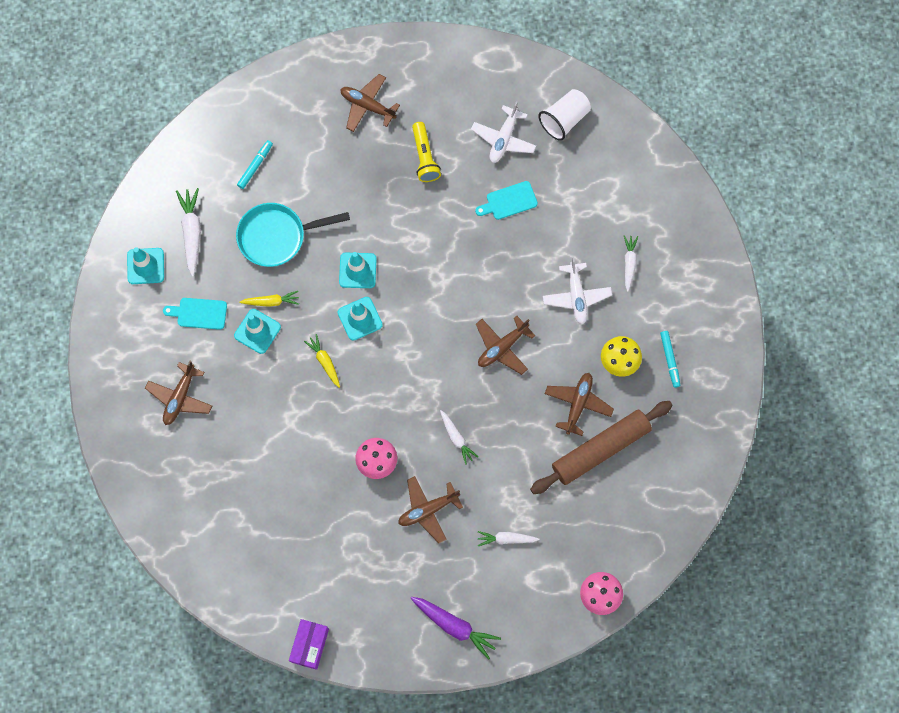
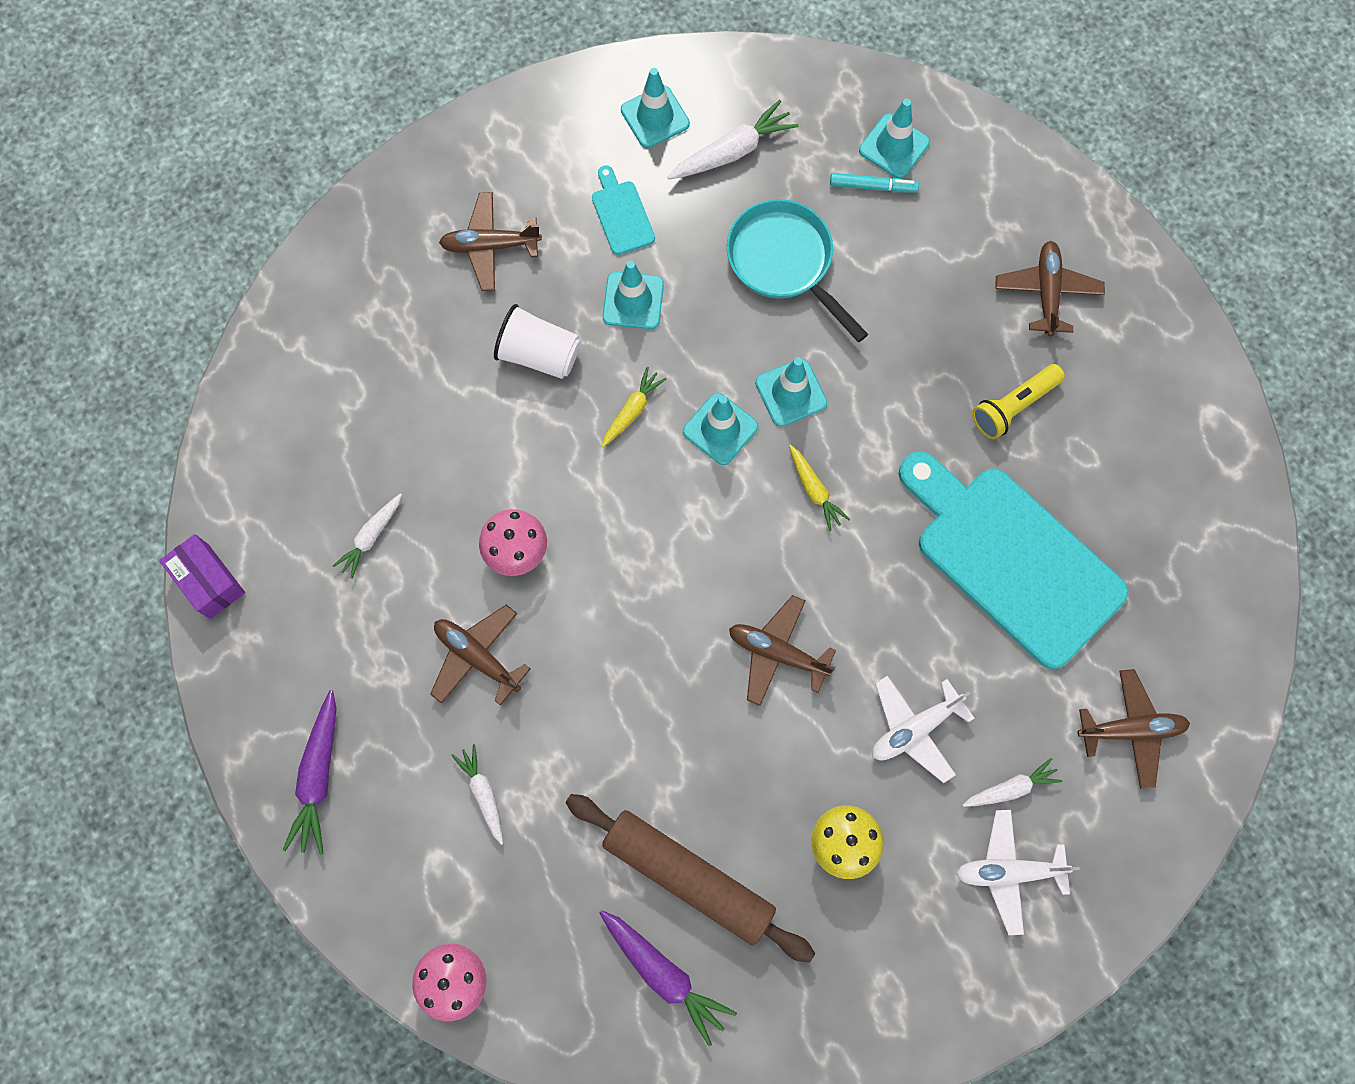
camera: 65 degrees right, 0 degrees up
(236, 142) = (894, 146): none -> turquoise traffic cone
(271, 301) = (685, 299): yellow carrot -> yellow carrot (814, 490)
(310, 645) = (209, 581): purple box -> purple box turned 60 degrees clockwise
(456, 438) = (605, 649): white carrot -> white carrot (371, 537)
(503, 139) = (1106, 506): white plane -> white plane (1008, 871)
(509, 201) = (1012, 558): turquoise cutting board -> turquoise cutting board, size x2.45
(564, 120) = (1188, 582): white cup -> white cup (539, 354)
(578, 404) = (744, 809): brown plane -> brown plane (1130, 730)
(644, 484) = (664, 973): none -> purple carrot
(670, 360) = (886, 924): turquoise marker -> none

